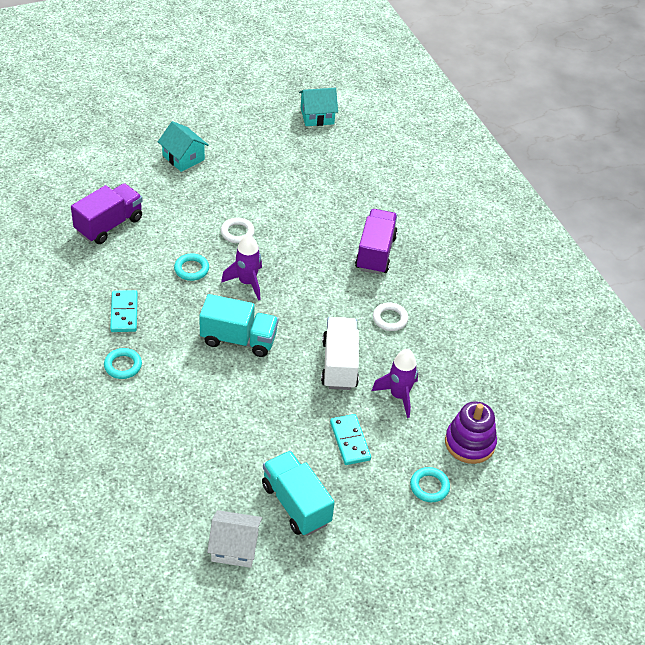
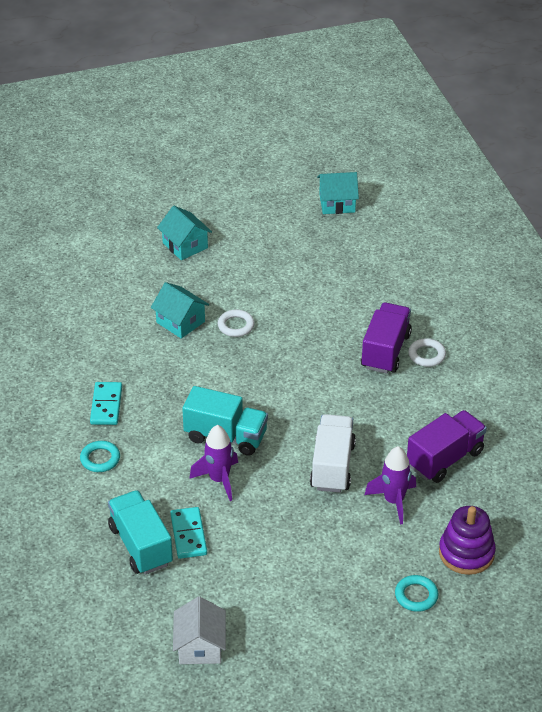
camera: 10 degrees right, 5 degrees down
(109, 225) = (98, 314): purple truck -> purple truck (445, 459)
(186, 230) = (180, 322): none -> turquoise house
(191, 269) = (182, 362): turquoise ring -> none
(235, 547) = (200, 646): white house -> white house turned 75 degrees clockwise
(247, 282) = (241, 378): purple rocket -> purple rocket (219, 480)
(296, 504) = (269, 606): turquoise truck -> turquoise truck (141, 545)
(349, 441) = (334, 545): turquoise domino -> turquoise domino (188, 535)
(390, 319) = (393, 421): white ring -> white ring (427, 355)

